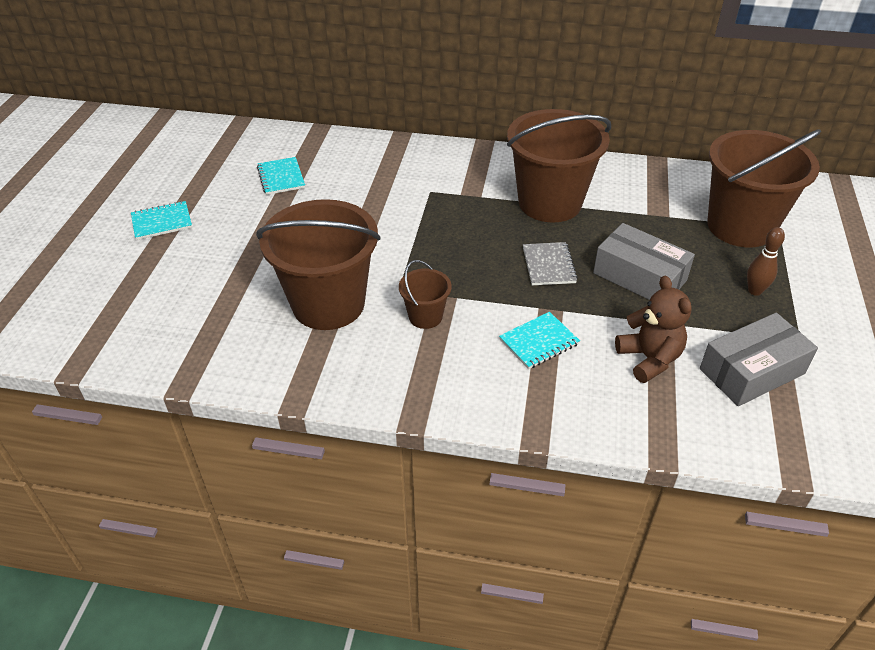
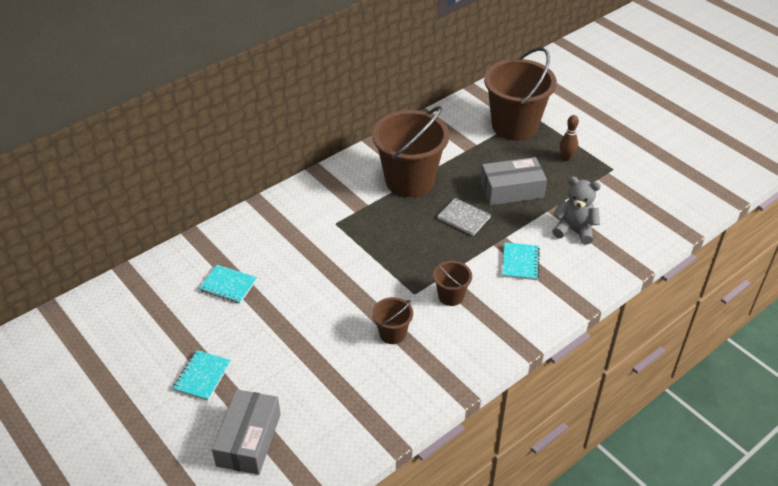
camera: 50 degrees left, 0 degrees up
(328, 304) = (392, 333): brown bucket -> brown bucket, size x0.46
(649, 359) = (574, 230): brown teddy bear -> grey teddy bear
(752, 371) = (618, 201): grey box -> grey box (249, 440)

